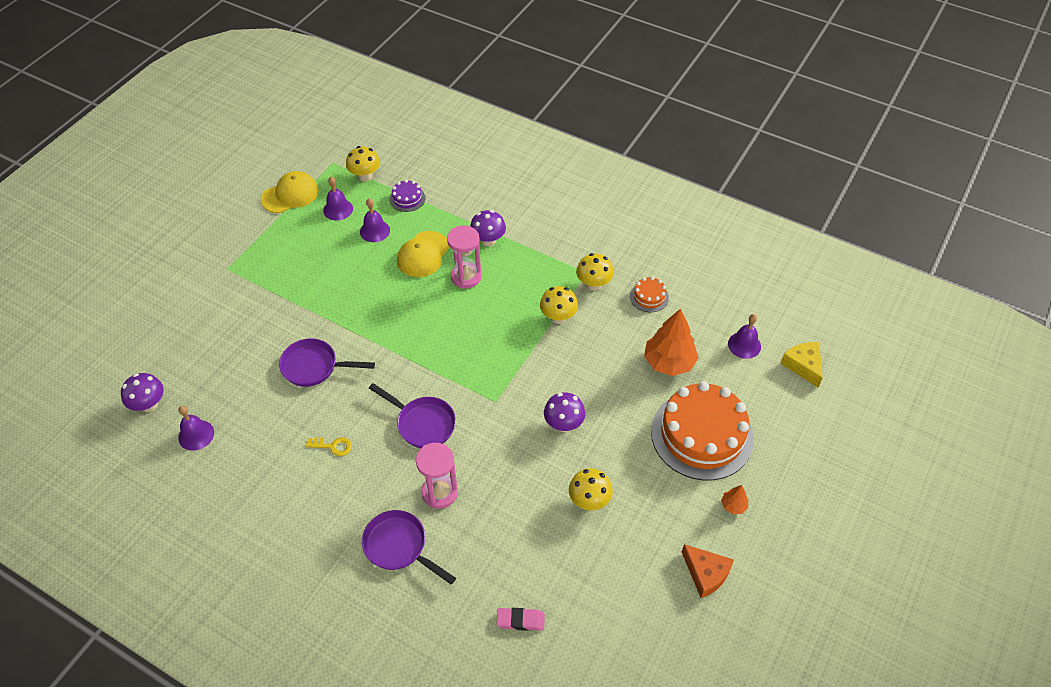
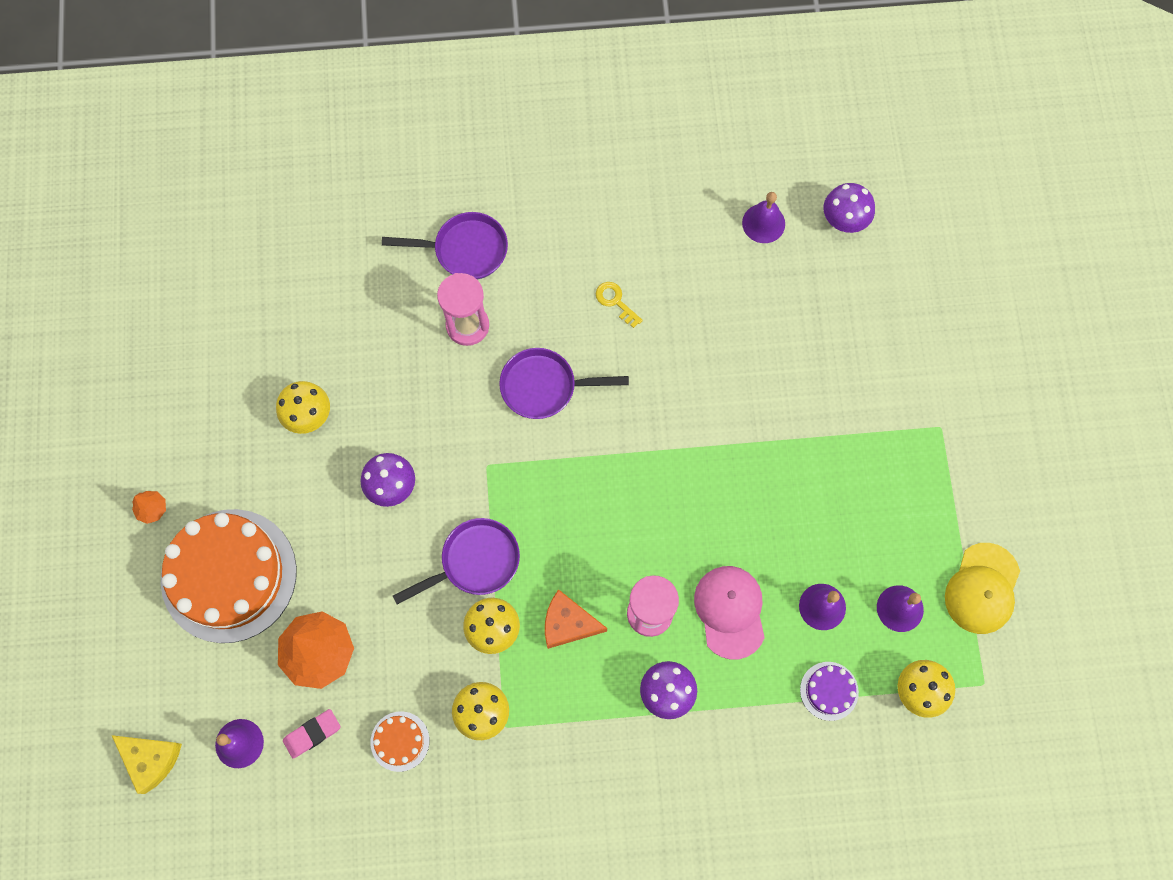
camera: 145 degrees right, 20 degrees up
(314, 367) = (718, 373): purple pan -> purple pan (474, 562)
(333, 446) = (615, 302): yellow key -> yellow key turned 75 degrees clockwise
(423, 254) = (730, 611): yellow cap -> pink cap
(520, 620) = (301, 258): pink eraser -> pink eraser (312, 734)
(706, 574) = (146, 415): orange cheese -> orange cheese (568, 623)

